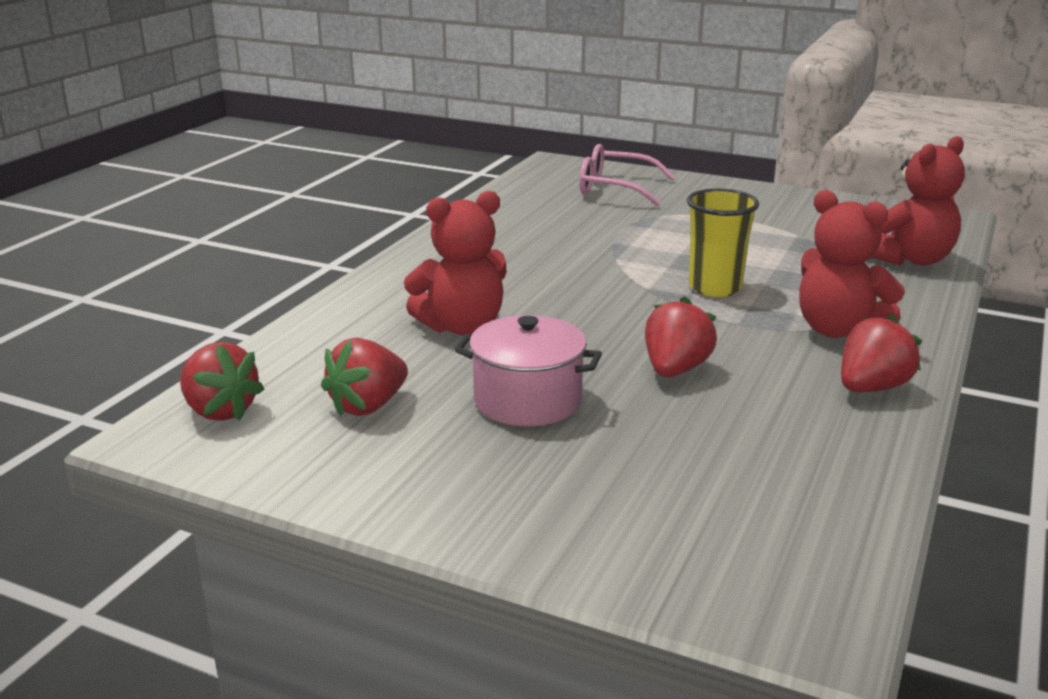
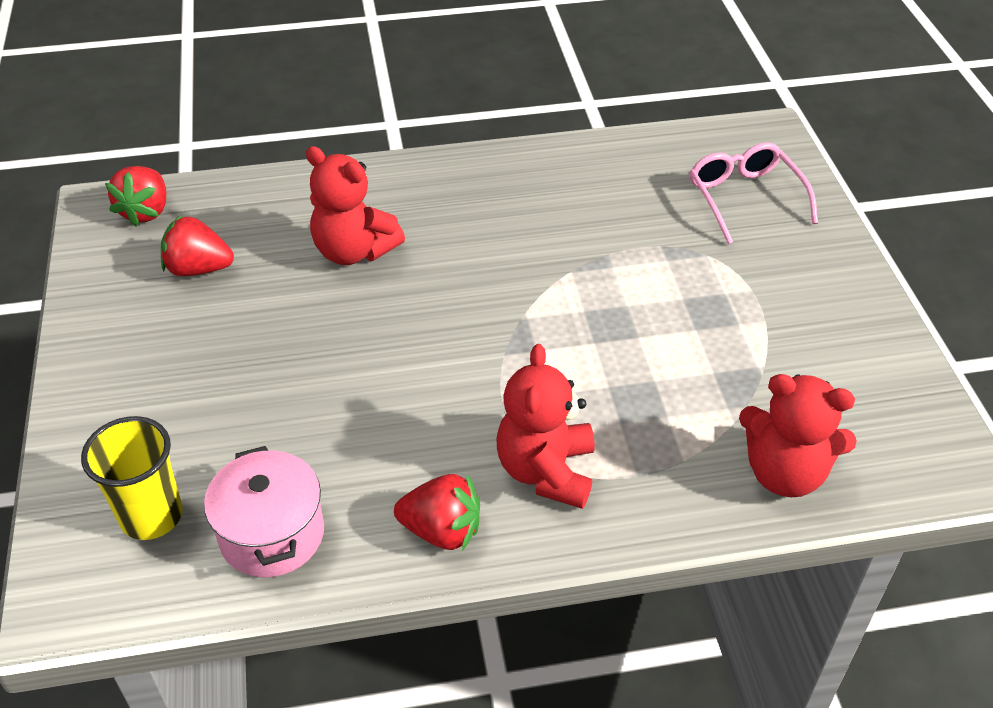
camera: 55 degrees right, 20 degrees up
(527, 400) = (263, 339): pink pot -> pink pot (272, 534)
(675, 370) = (377, 396): red strawberry -> none
(715, 287) = (565, 357): yellow cup -> yellow cup (151, 516)

